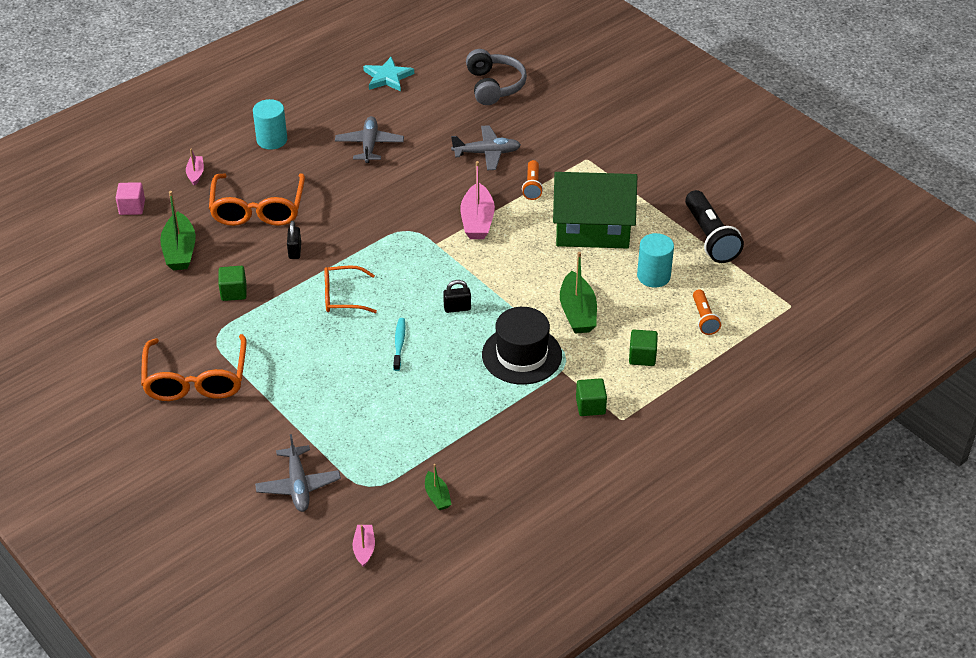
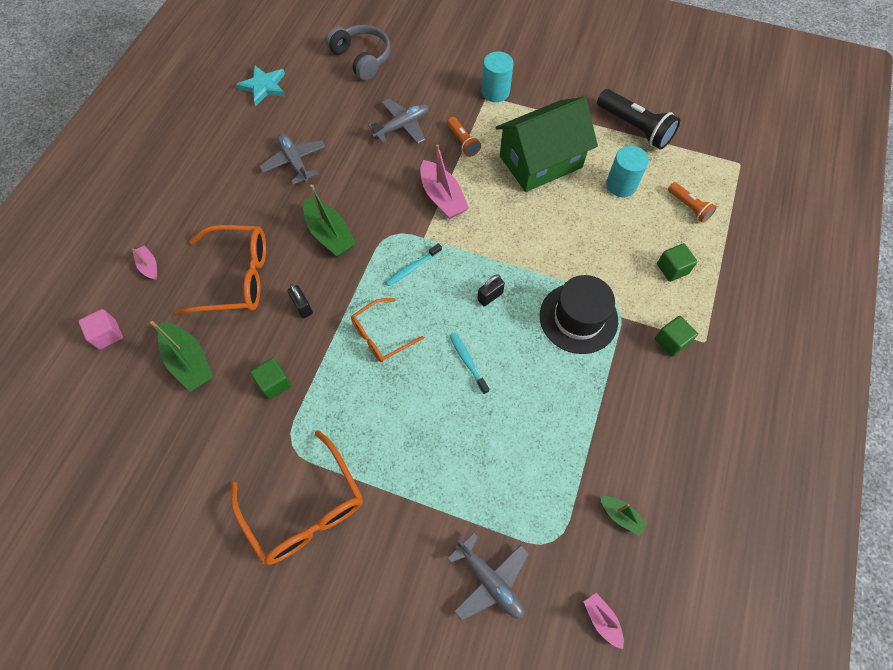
camera: 30 degrees left, 20 degrees up
(258, 209) = (236, 277): orange glasses -> orange glasses turned 60 degrees counterclockwise
(272, 140) = (200, 196): turquoise cylinder -> turquoise cylinder (495, 92)
(407, 261) = (412, 268): none -> turquoise toothbrush
(577, 312) = (590, 250): green boat -> green boat (330, 234)

